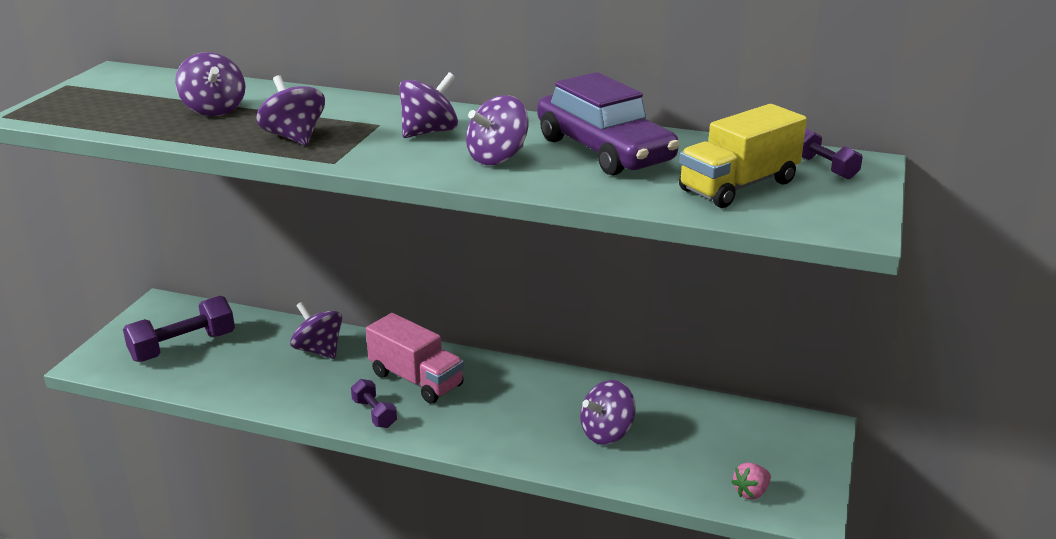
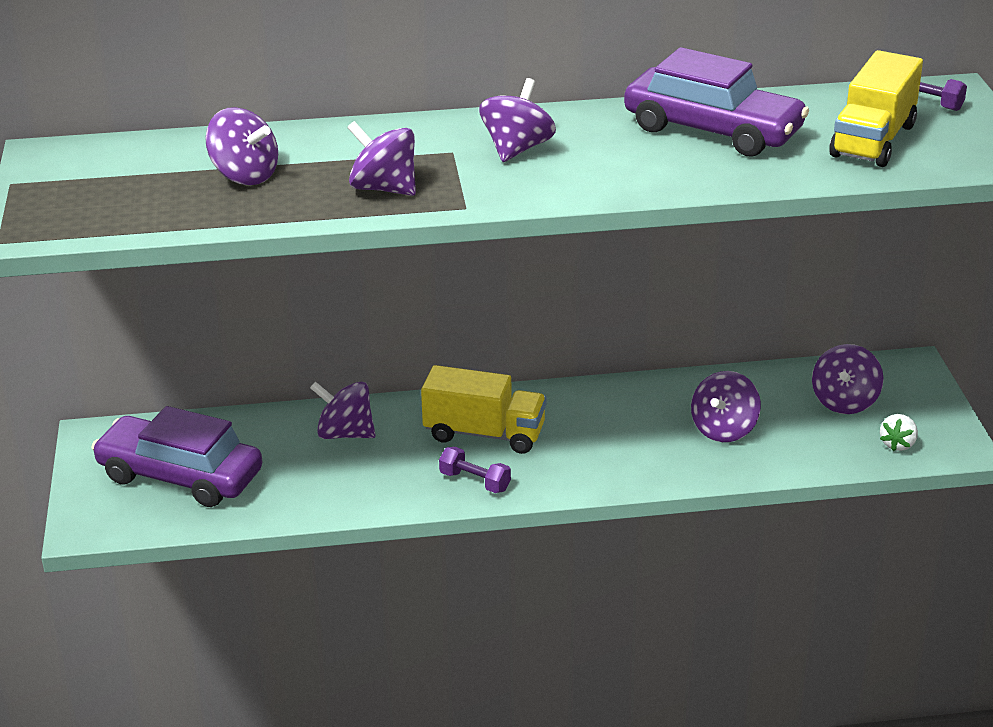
camera: 25 degrees left, 5 degrees up
(183, 347) = (180, 475): purple dumbbell -> purple car
(416, 380) = (484, 434): pink truck -> yellow truck
(497, 158) = (622, 163): purple spinning top -> purple spinning top (844, 402)
(751, 492) = (897, 444): pink strawberry -> white strawberry

